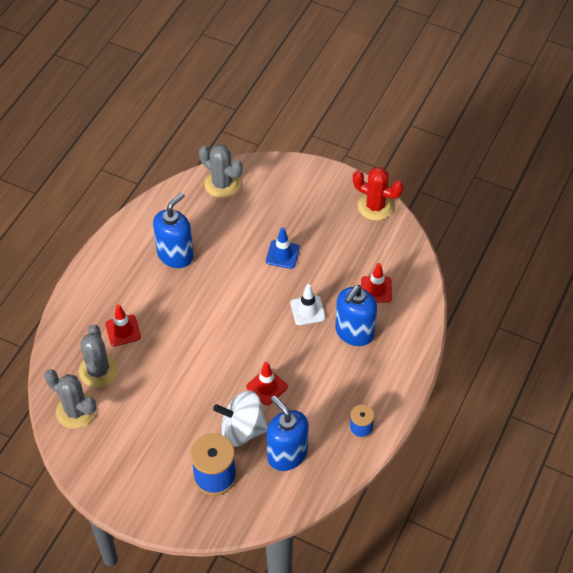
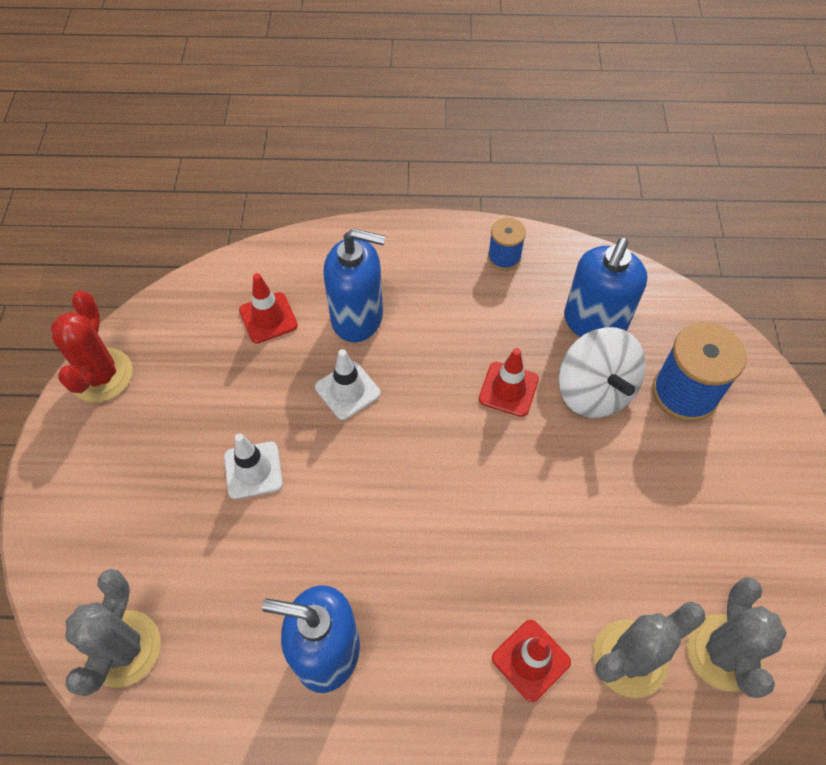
camera: 115 degrees left, 5 degrees up
(282, 254) = (253, 470): blue traffic cone -> white traffic cone

